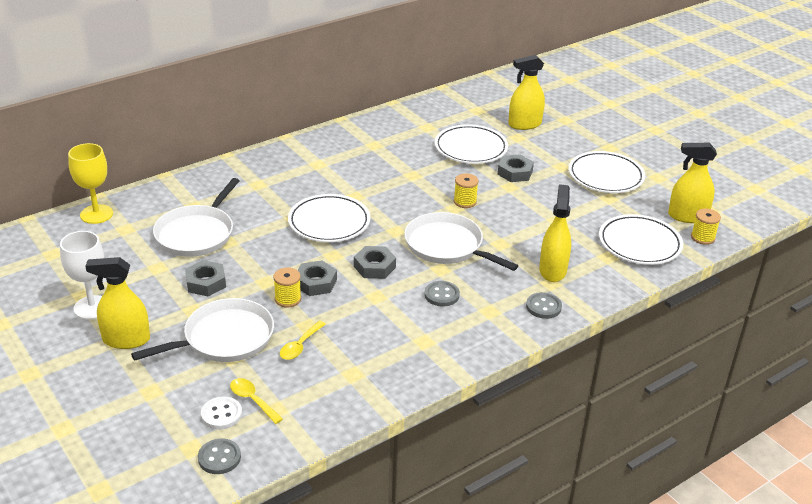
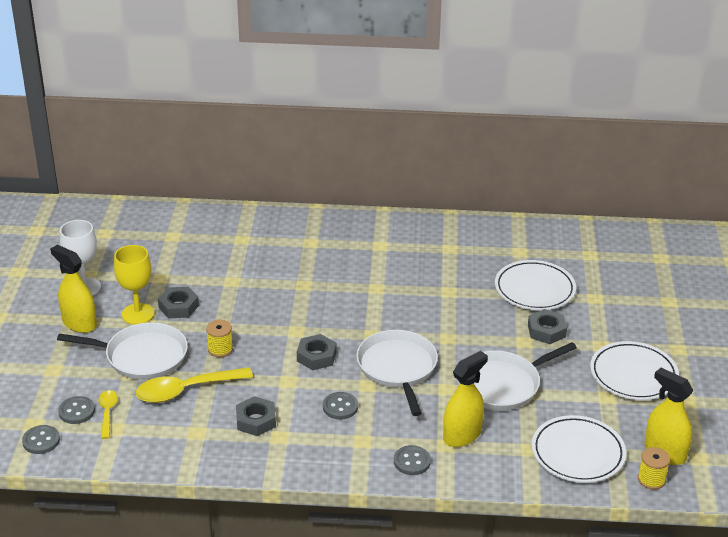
camera: 40 degrees right, 0 degrees up
(96, 214) = (166, 215): yellow goblet -> yellow goblet (138, 314)
(197, 233) = (217, 263): white pan -> white pan (502, 384)
(221, 414) = (76, 411): white button -> grey button
(300, 346) = (186, 390): yellow spoon -> yellow spoon, size x1.84
(316, 283) = (256, 347): grey nut -> grey nut (256, 420)
(329, 222) = (327, 301): white plate -> none
(465, 202) = (464, 336): yellow spool -> none
(524, 124) = (619, 288): yellow spray bottle -> none

